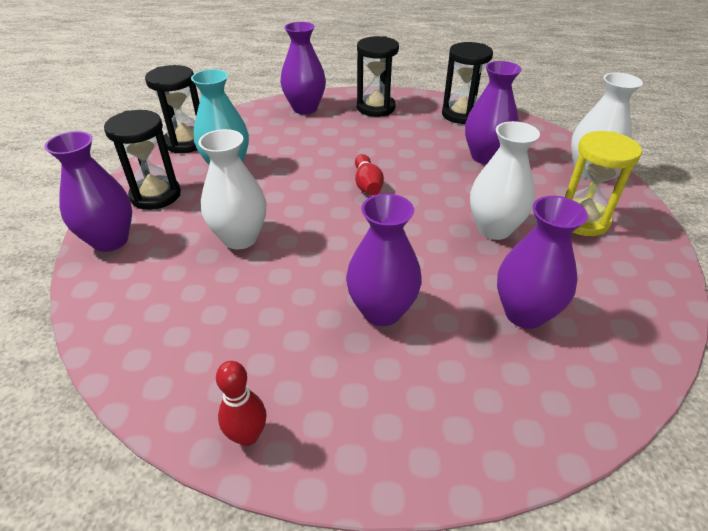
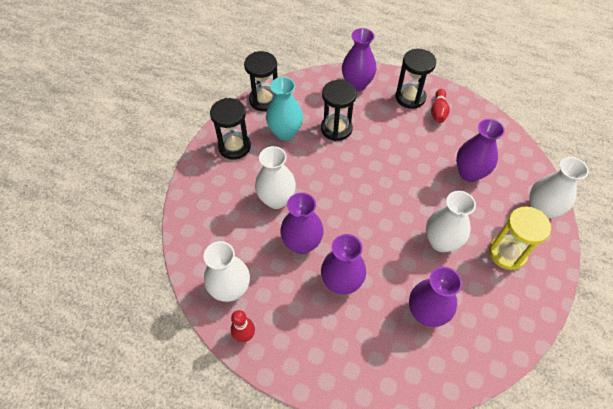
camera: 20 degrees right, 15 degrees up
(110, 240) = (201, 178): purple vase -> purple vase (302, 243)
(200, 372) = (230, 289): none -> white vase
(367, 185) = (373, 176): red bowling pin -> red bowling pin (438, 111)
(461, 115) = (473, 123): black hourglass -> black hourglass (336, 129)

